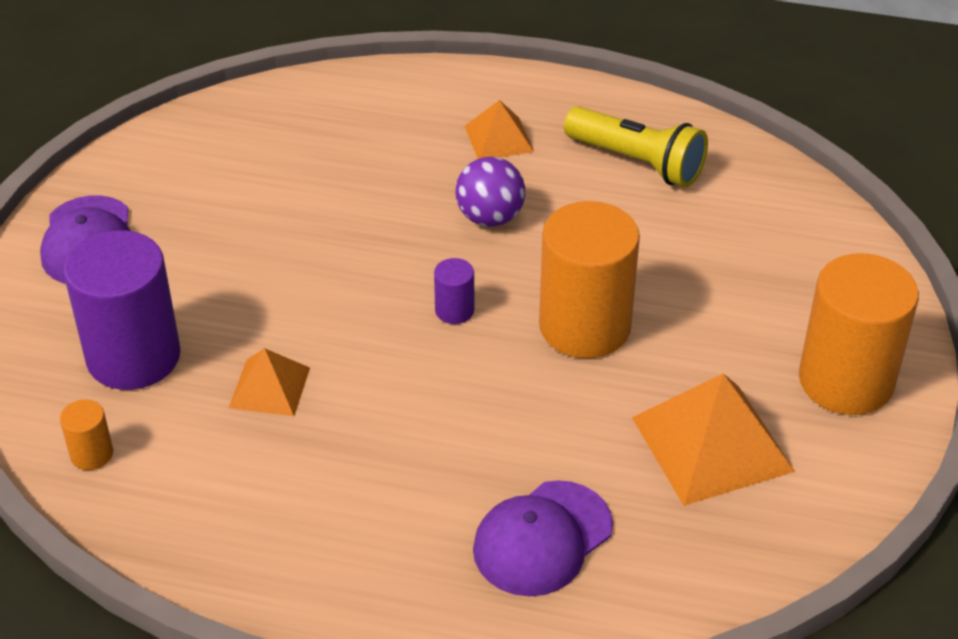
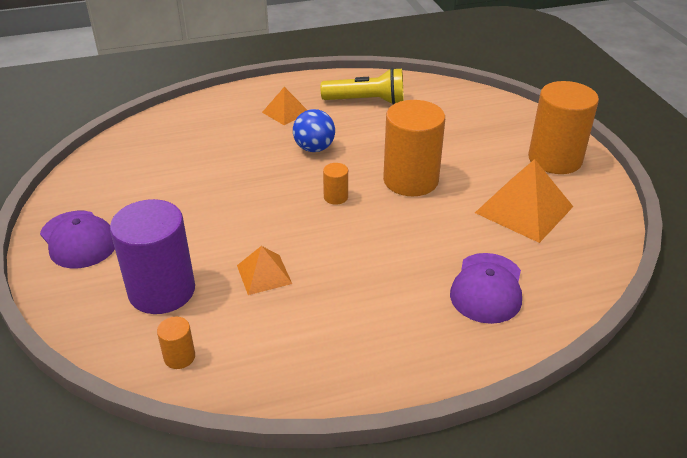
camera: 30 degrees left, 5 degrees down
(454, 310) = (335, 197): purple cylinder -> orange cylinder
(490, 217) = (314, 148): purple ball -> blue ball

